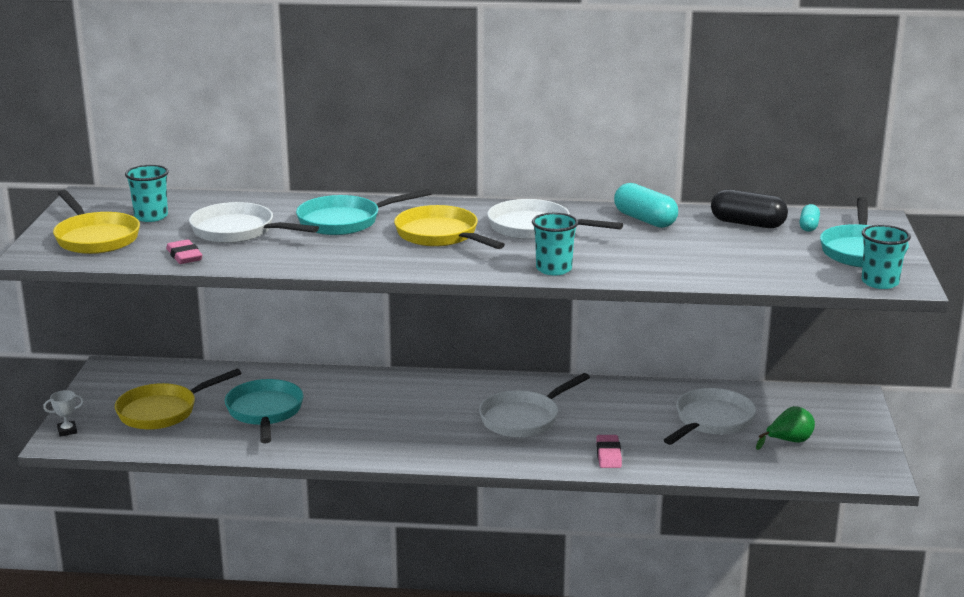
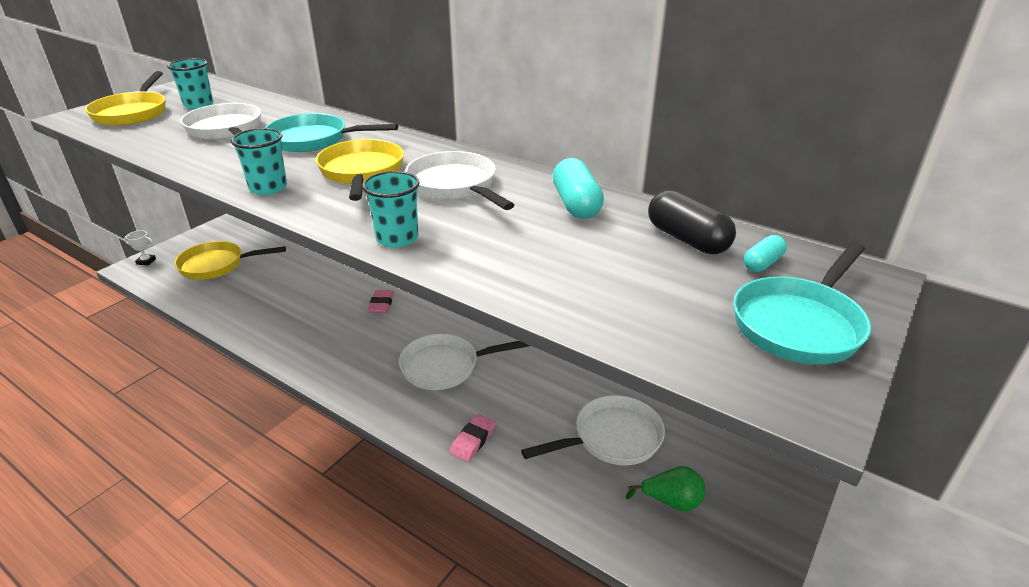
camera: 30 degrees right, 10 degrees up
(184, 256) = (151, 141): pink eraser -> pink eraser (381, 304)
(265, 412) = (274, 289): turquoise pan -> none
(880, 282) = (772, 391): turquoise cup -> turquoise cup (268, 188)

